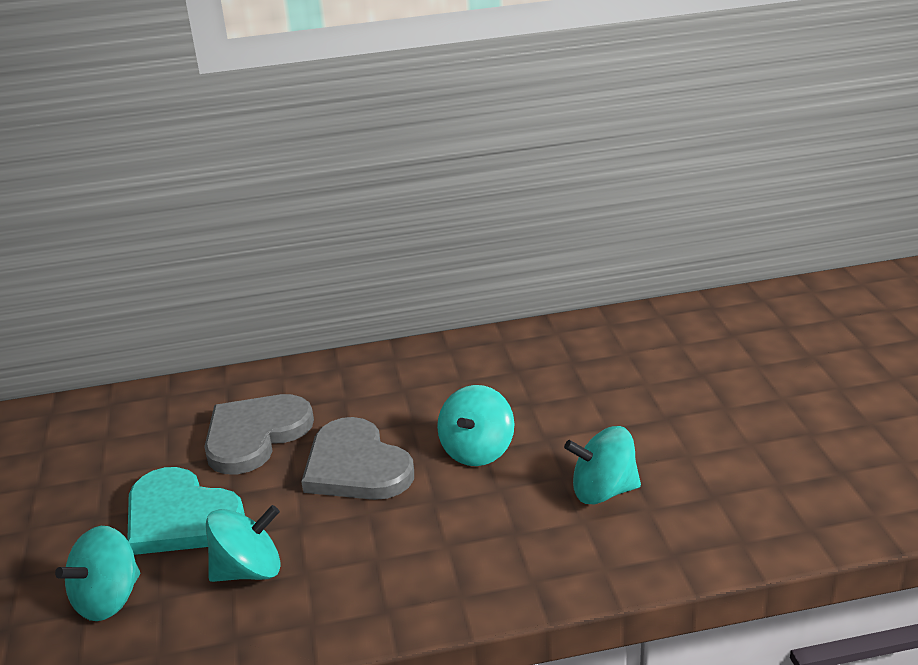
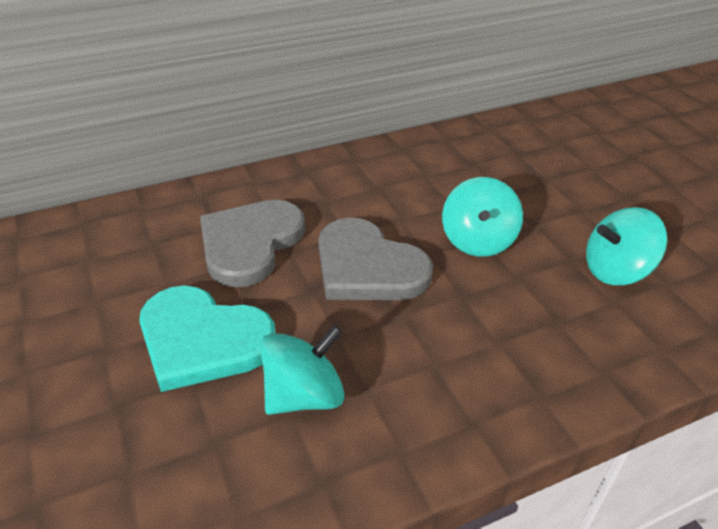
camera: 15 degrees left, 10 degrees up
(108, 599) = (152, 452): turquoise spinning top -> none

